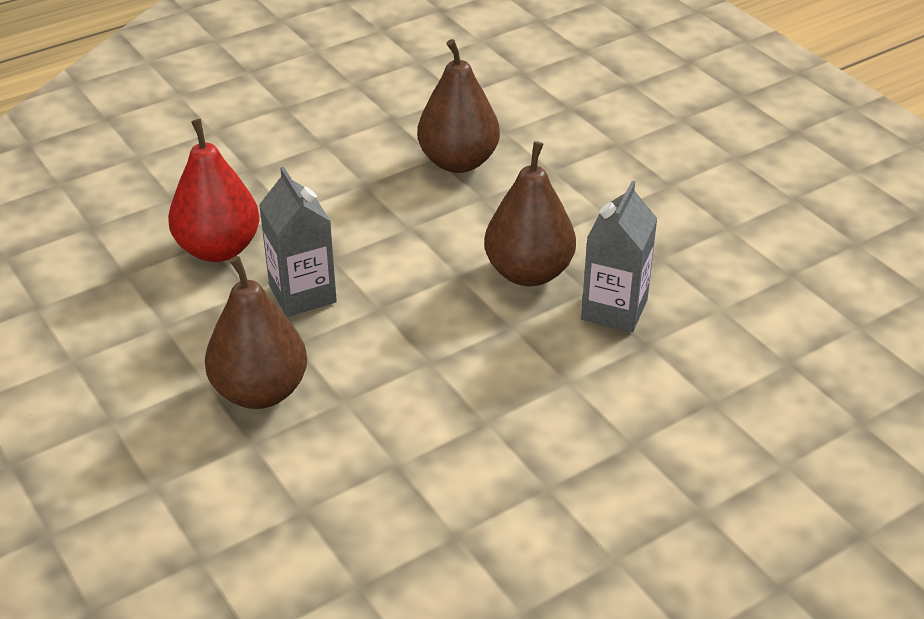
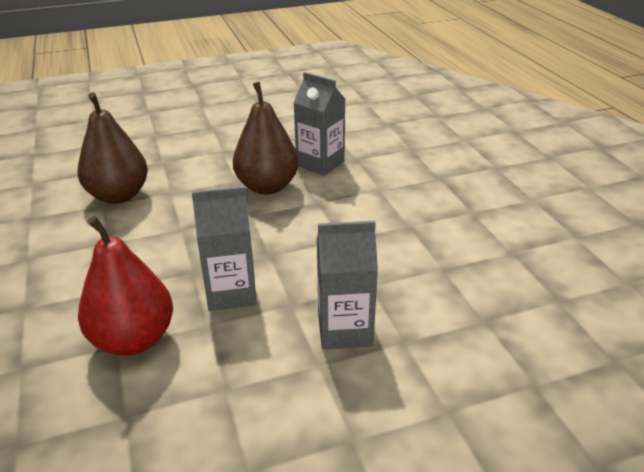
camera: 75 degrees left, 5 degrees down
(260, 391) = (345, 330): brown pear -> grey carton

